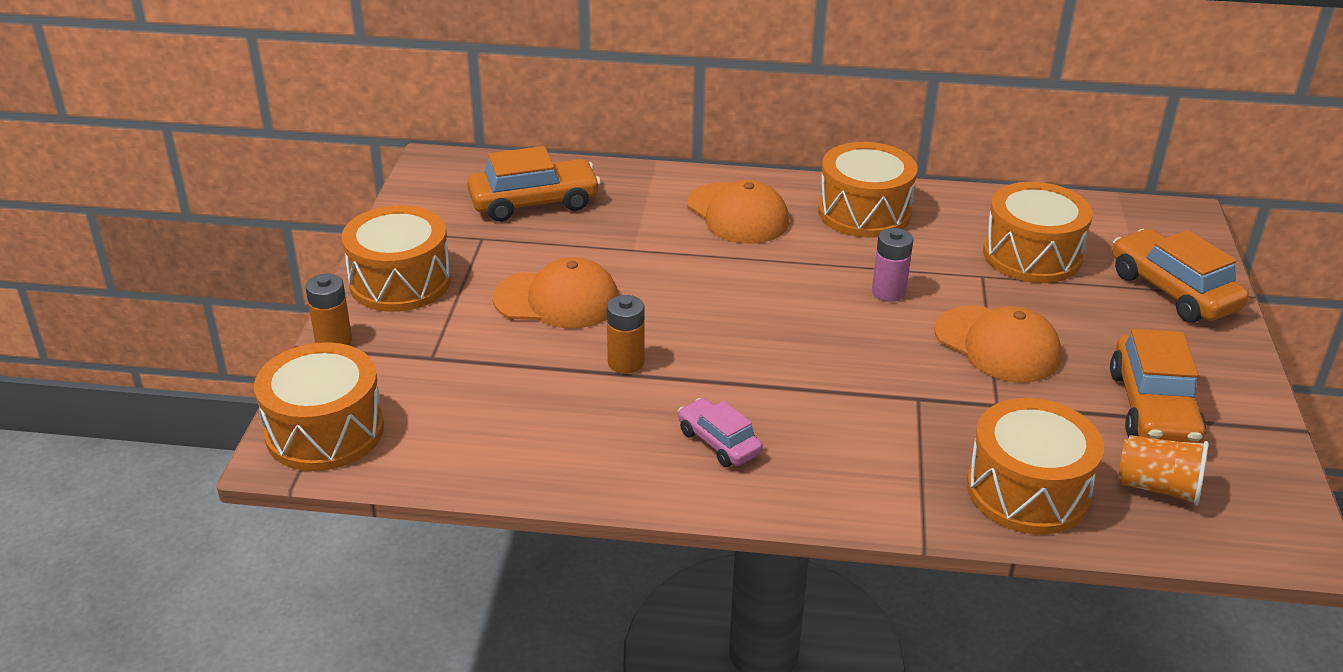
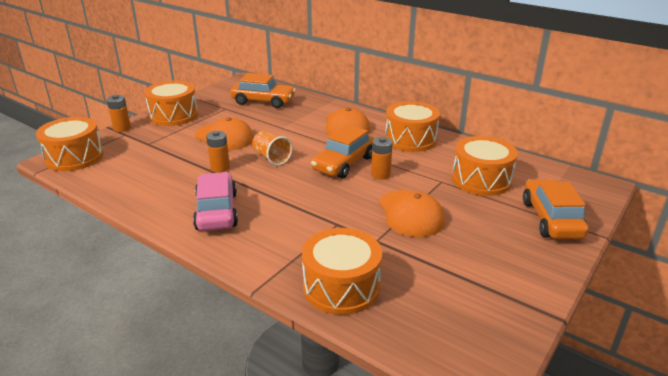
camera: 30 degrees right, 5 degrees down
(719, 442) = (216, 211): pink car -> pink car, size x1.69
(888, 292) = (380, 175): pink battery -> orange battery
(1153, 408) = (468, 272): orange car -> orange car (344, 163)
(1158, 488) = (422, 314): orange cup -> orange cup (271, 158)

